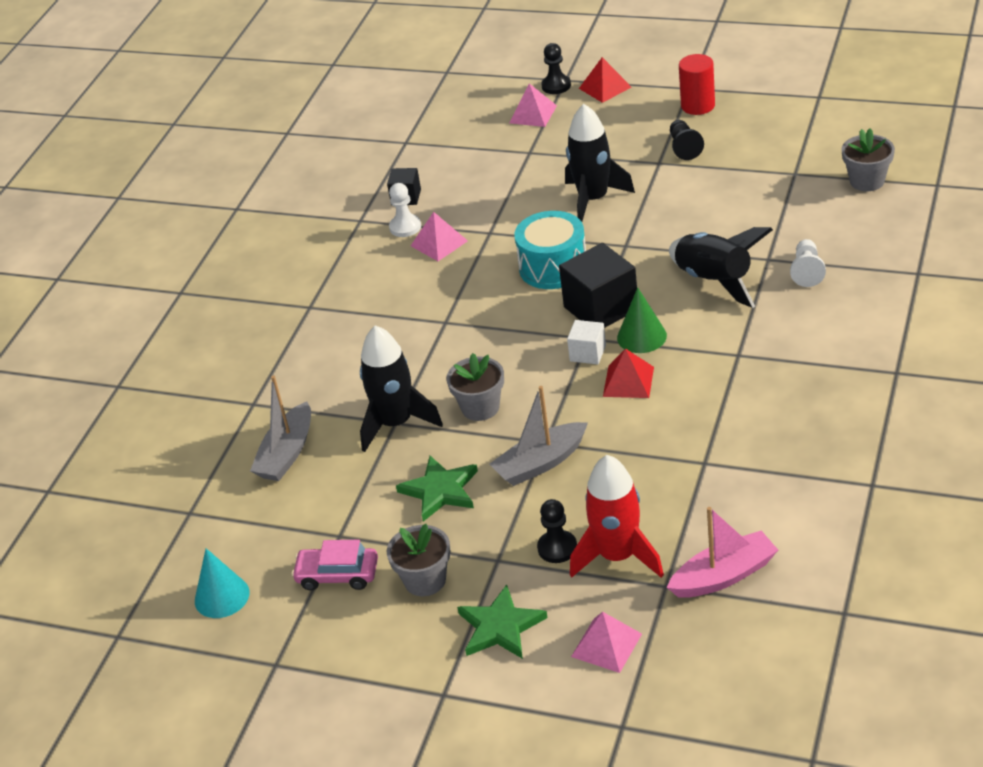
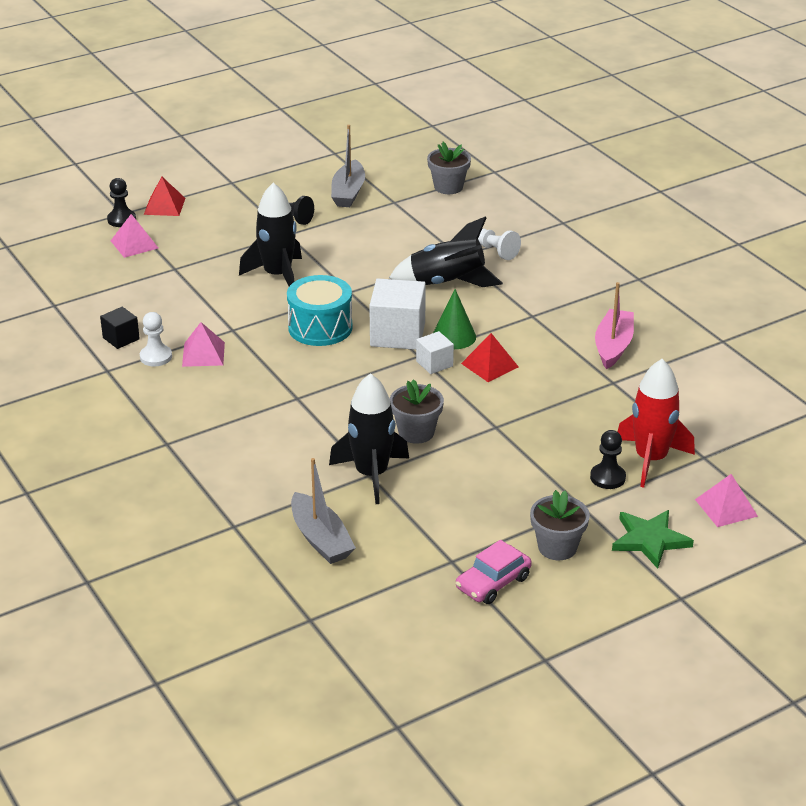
camera: 55 degrees left, 5 degrees down
(222, 596) = (432, 649): turquoise cone -> none
(440, 491) = (475, 493): green star -> none
(540, 463) = (514, 440): grey boat -> grey boat (348, 193)
(601, 308) = (397, 334): black cube -> white cube
(698, 106) = (257, 190): red cylinder -> none
(724, 576) = (726, 432): pink boat -> pink boat (613, 346)

